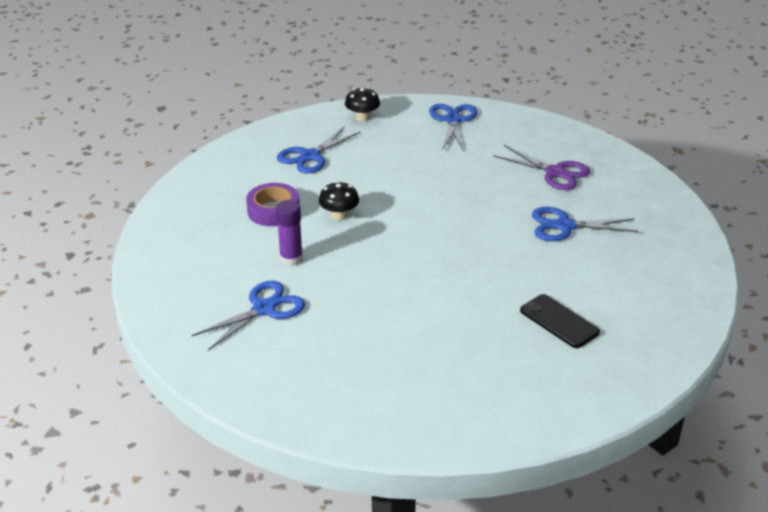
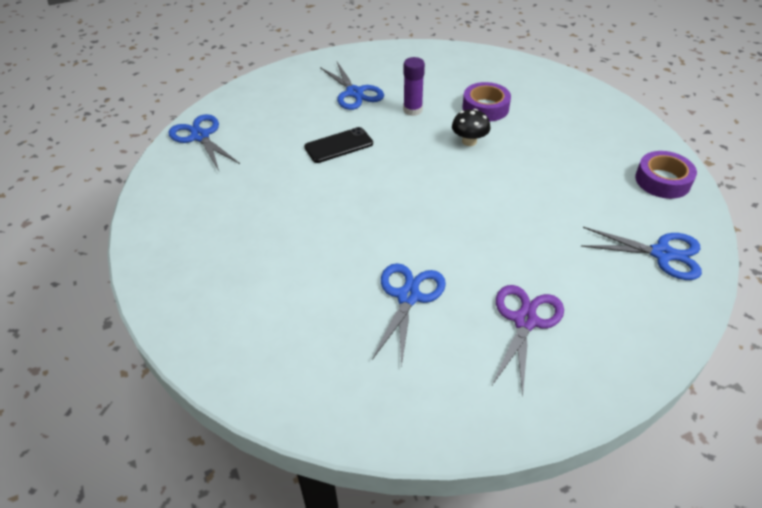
camera: 105 degrees right, 10 degrees up
(310, 156) = (578, 136): blue scissors -> blue scissors (200, 136)
(362, 118) = (662, 180): black mushroom -> purple tape
(555, 172) = (525, 321): purple scissors -> purple scissors turned 150 degrees clockwise
(559, 321) = (257, 247): black phone -> black phone (338, 145)

